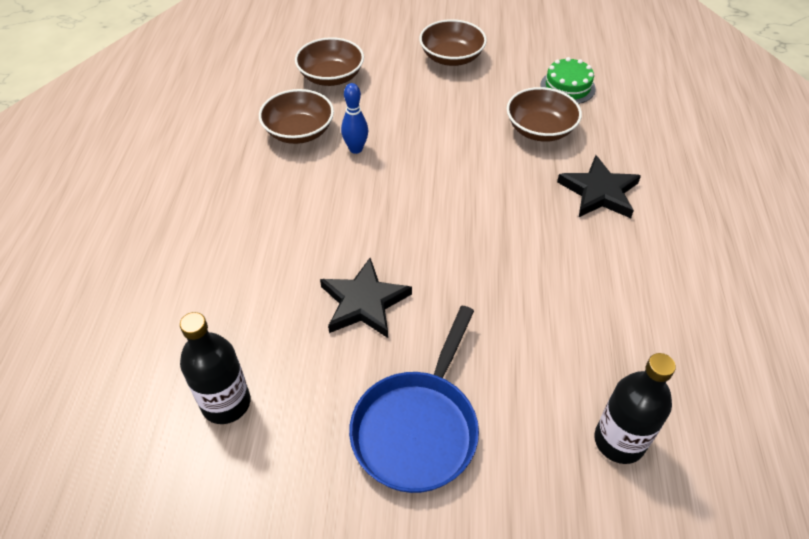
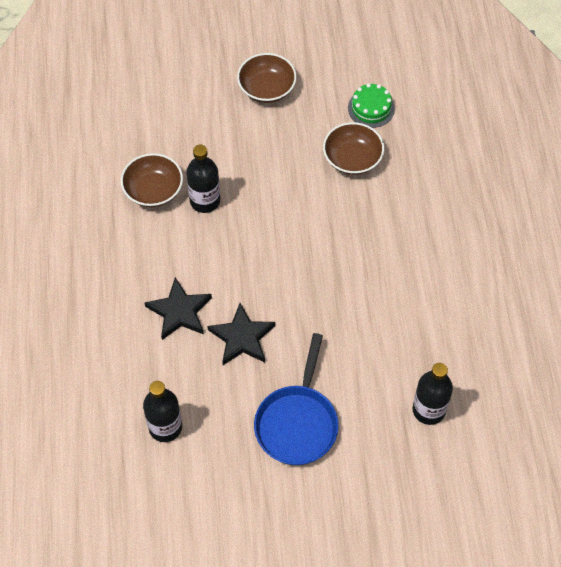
camera: 10 degrees left, 10 degrees up
(331, 77) = (165, 126): brown bowl -> none
(356, 149) = (205, 201): blue bowling pin -> black bottle
(599, 192) = (404, 214): black star -> black star (179, 312)

